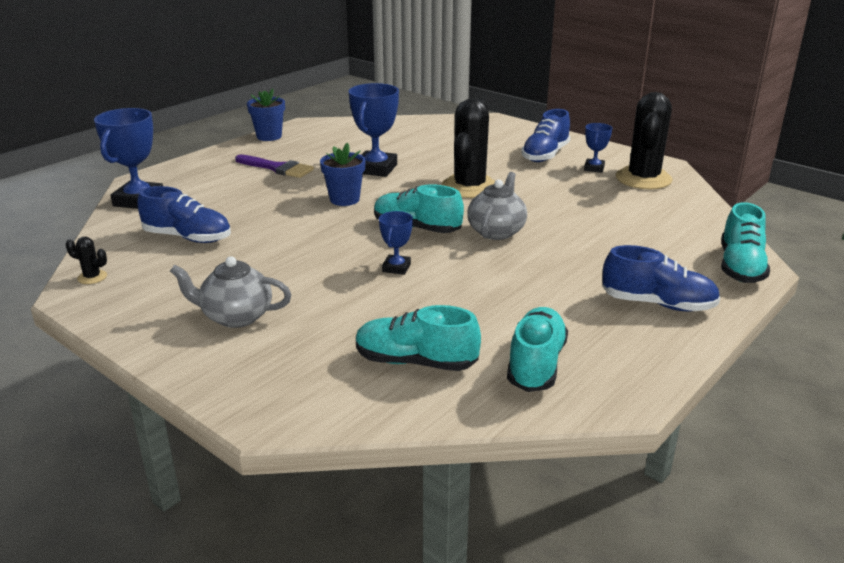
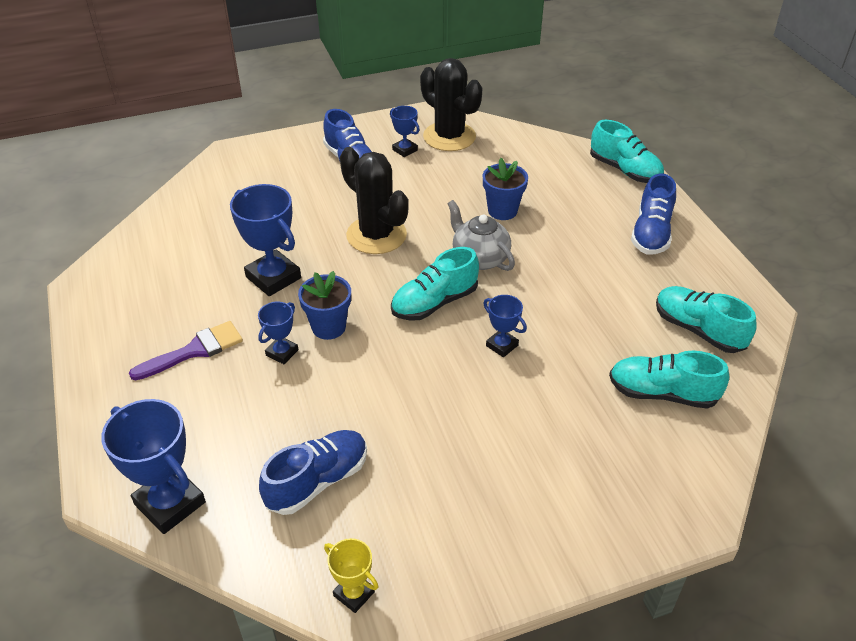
camera: 60 degrees left, 15 degrees up
(92, 277) = (354, 594): black cactus -> yellow trophy
(236, 317) = (522, 488): grey teapot -> none
(269, 136) = (87, 327): blue flower pot -> blue flower pot (502, 211)
(302, 192) = (282, 352): none -> blue trophy
(416, 362) = (662, 393): turquoise shoe -> turquoise shoe turned 60 degrees clockwise
(657, 304) = (651, 233): blue shoe -> blue shoe turned 150 degrees clockwise

